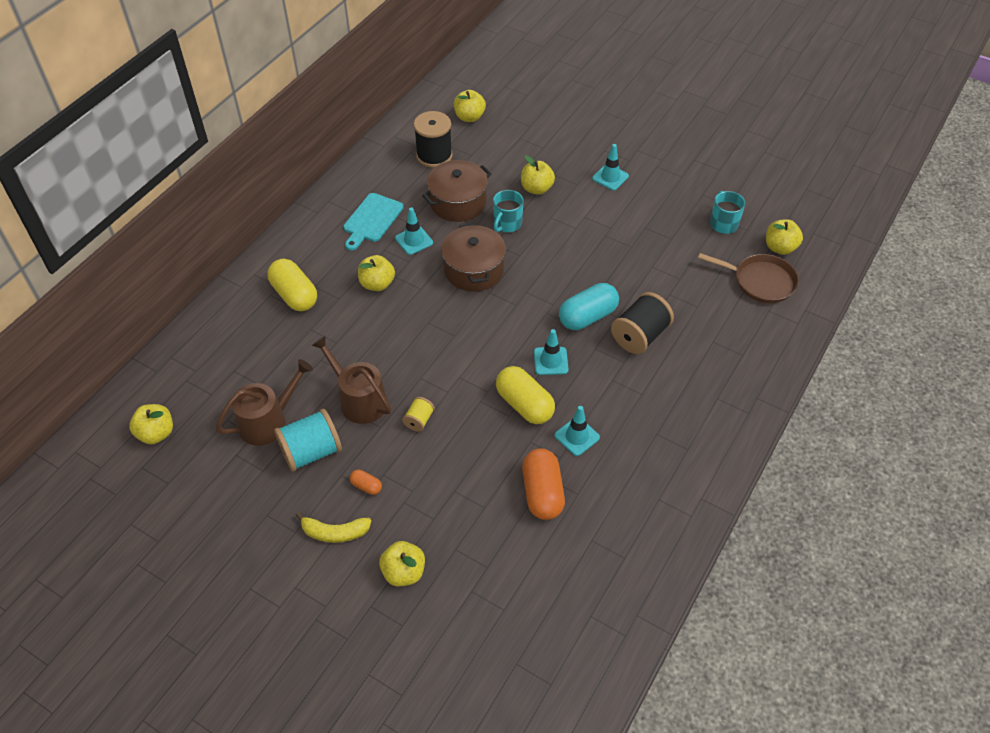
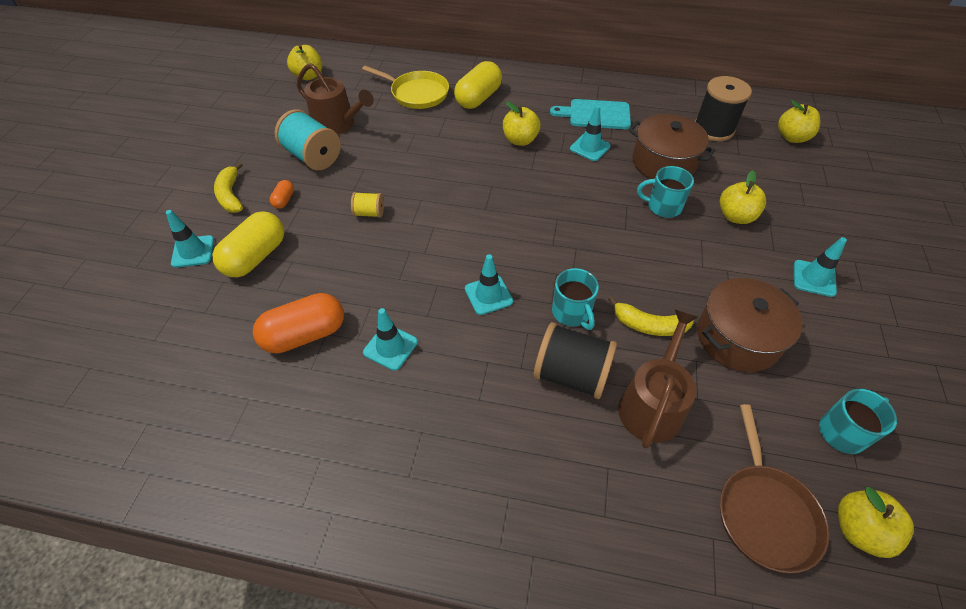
camera: 70 degrees right, 0 degrees up
(255, 342) = (417, 93): none -> yellow pan
(359, 400) = (379, 168): brown watering can -> brown watering can (652, 404)
(404, 572) = (193, 251): yellow apple -> turquoise traffic cone
(474, 270) = (580, 199): brown pot -> brown pot (737, 338)
(524, 404) = (418, 288): yellow capsule -> yellow capsule (255, 257)
(587, 317) = (572, 313): turquoise capsule -> turquoise mug
(615, 278) = (649, 325): none -> yellow banana

